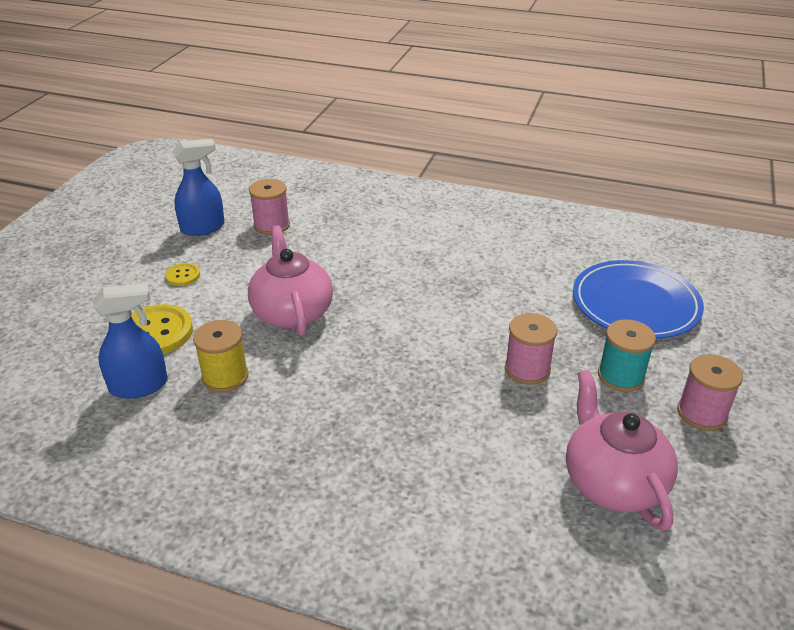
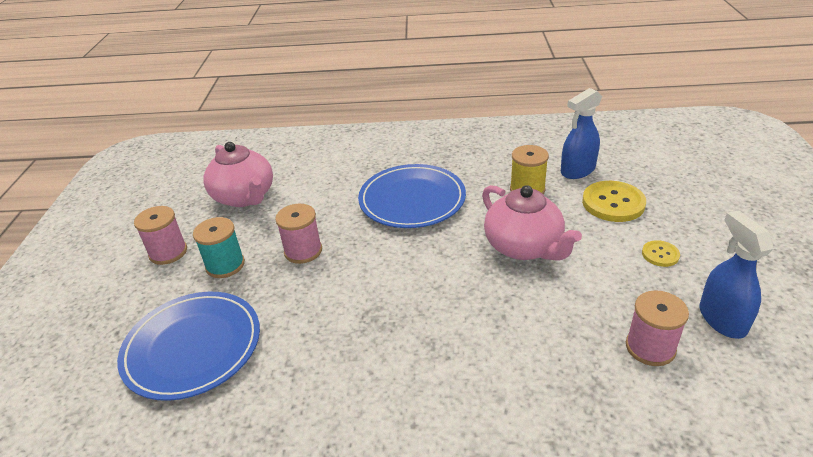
camera: 165 degrees right, 0 degrees up
(203, 228) = (722, 319): blue spray bottle -> blue spray bottle turned 120 degrees clockwise
(372, 403) = (412, 200): none -> blue plate

